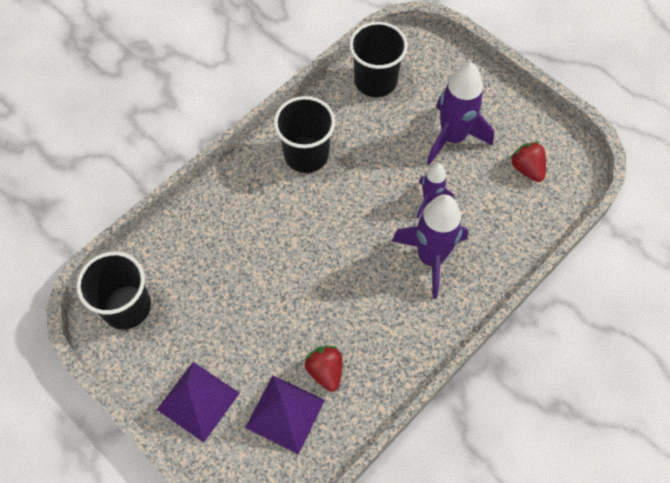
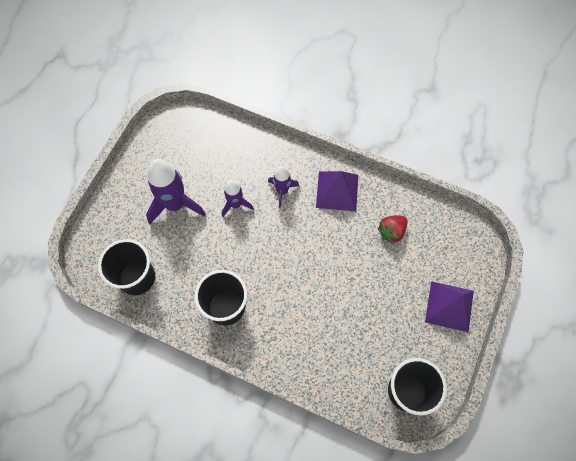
camera: 110 degrees left, 5 degrees up
(285, 413) = (430, 246): purple pyramid -> purple pyramid (337, 191)
(431, 258) = (282, 191): purple rocket -> purple rocket, size x0.57
(527, 169) = (187, 149): red strawberry -> none

